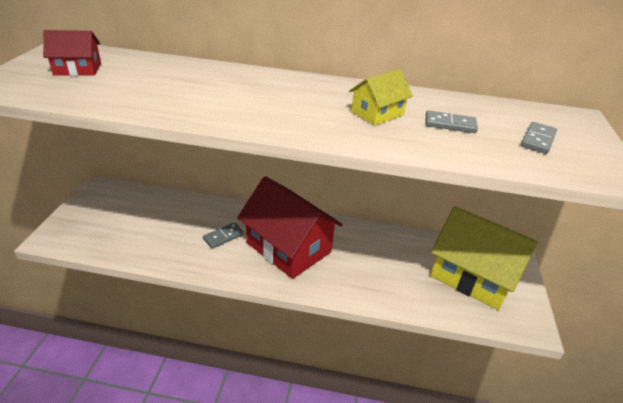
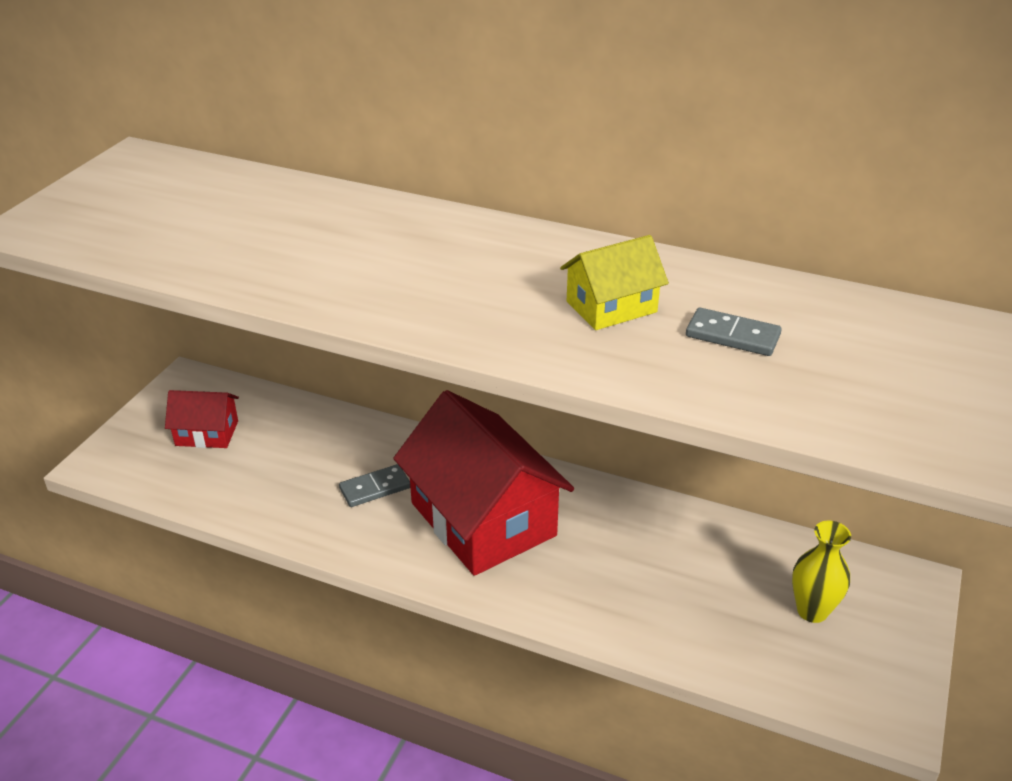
camera: 15 degrees right, 0 degrees up
(78, 69) = (154, 199): red house -> red house (207, 433)
(472, 276) = (812, 611): yellow house -> yellow vase
(537, 140) = (881, 377): grey domino -> none

